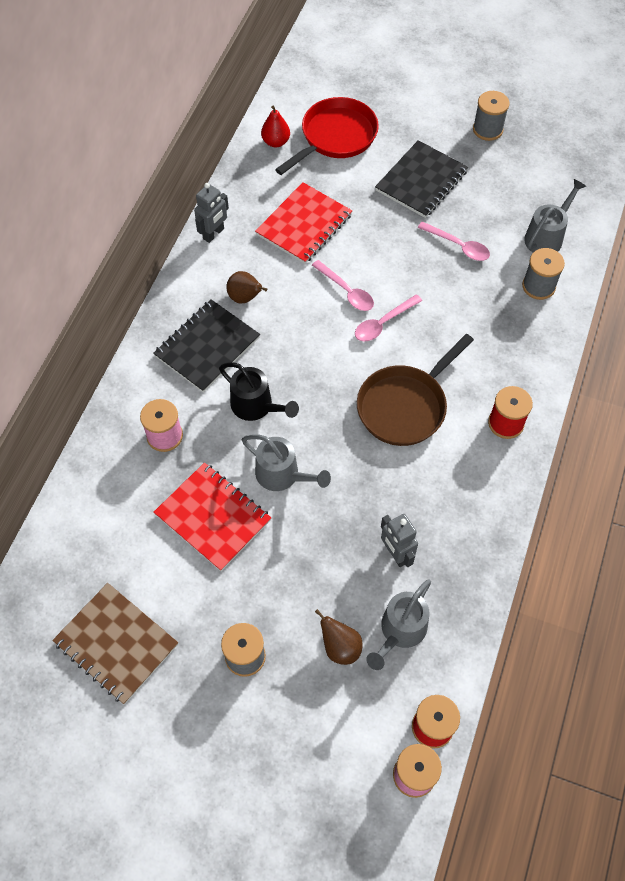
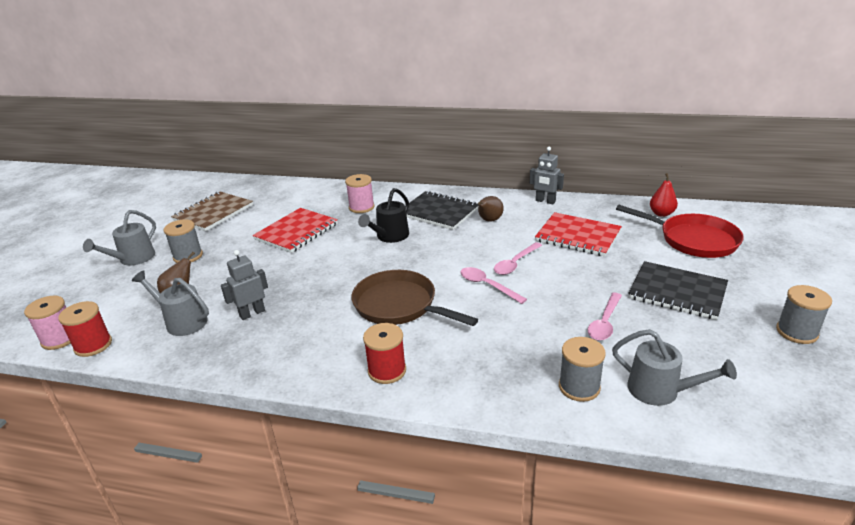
camera: 85 degrees right, 30 degrees down
(283, 475) = (329, 254): grey watering can -> grey watering can (133, 259)

